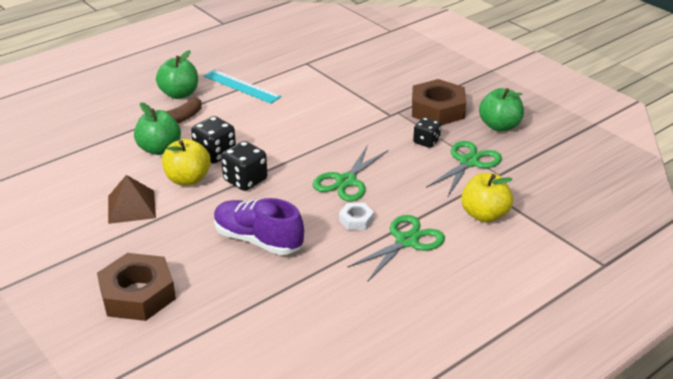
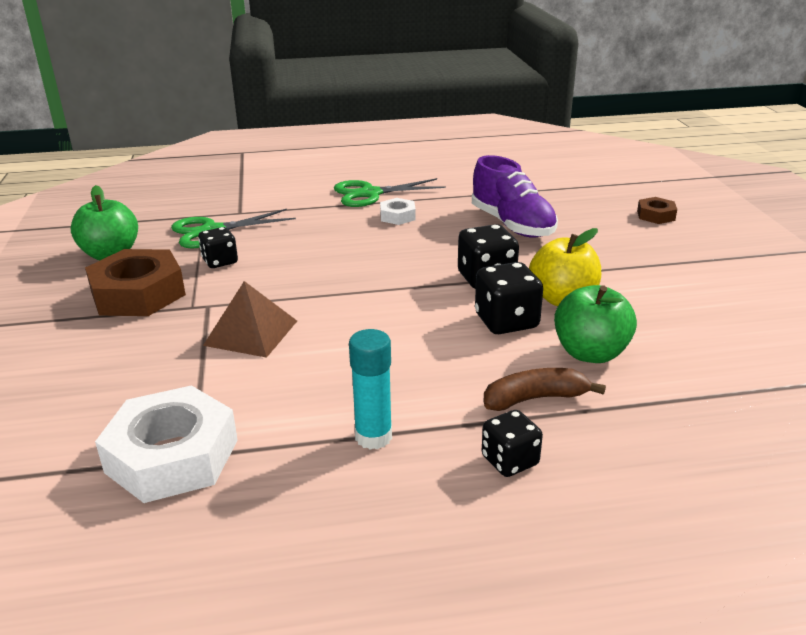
camera: 150 degrees left, 5 degrees down
(131, 207) = (651, 287): brown pyramid -> brown pyramid (251, 332)
(137, 294) = (656, 215): brown nut -> brown nut, size x0.49
(179, 94) = (510, 461): green apple -> black dice
(241, 86) = (373, 437): turquoise ruler -> turquoise glue stick
(313, 60) = (172, 456): none -> white nut
(346, 181) = (367, 248): green scissors -> none
(484, 215) = (274, 193): yellow apple -> none

